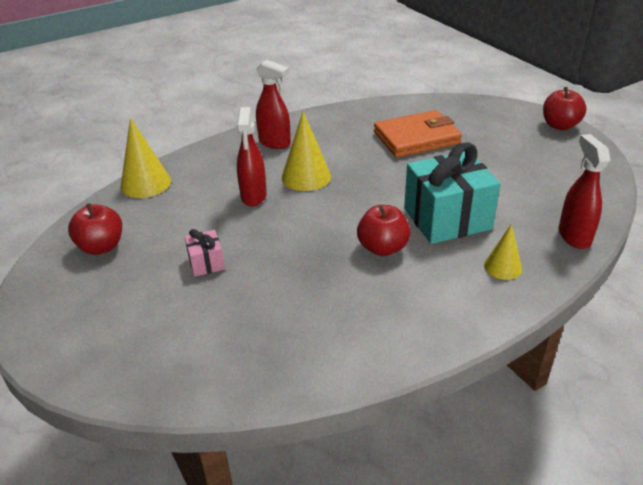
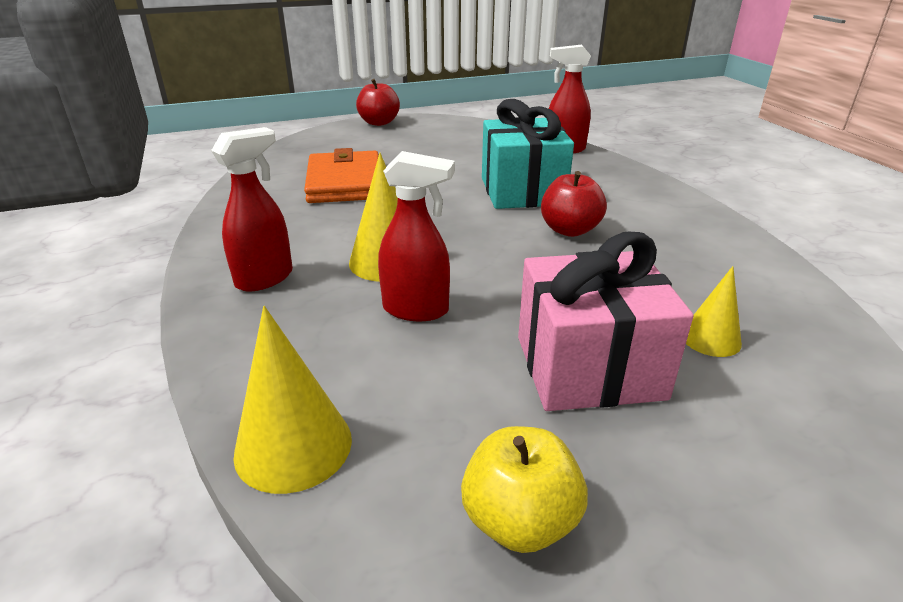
camera: 80 degrees left, 5 degrees down
(101, 247) = (520, 521): red apple -> yellow apple
(206, 263) = (589, 367): pink gift -> pink gift, size x2.18
(502, 267) = (607, 181): yellow cone -> yellow cone (710, 338)

